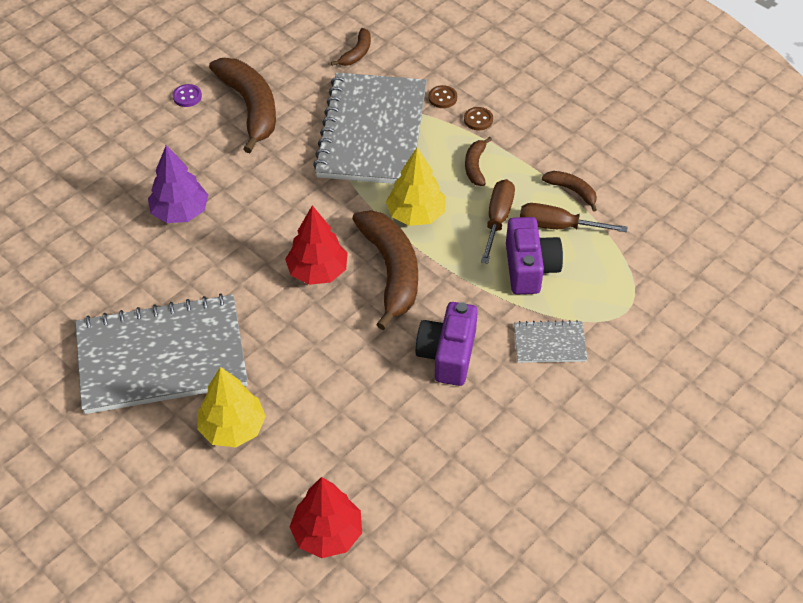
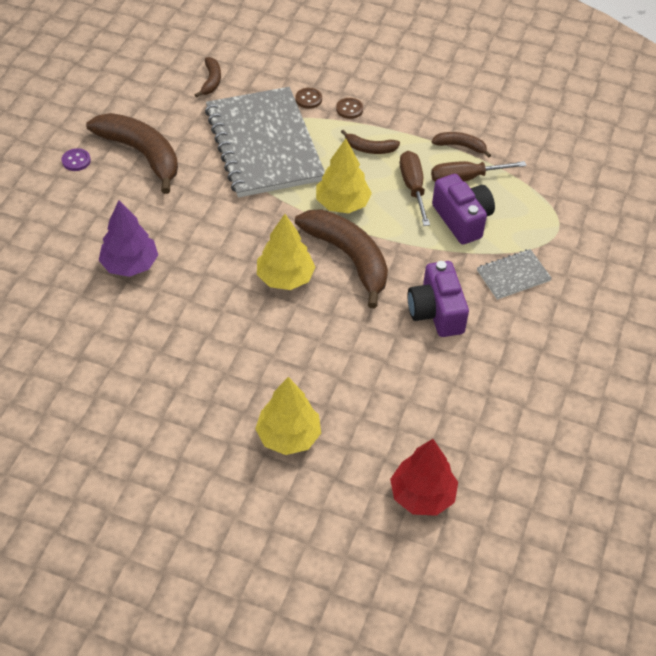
camera: 25 degrees left, 0 degrees up
(161, 357) = (188, 397): grey notebook -> none
(318, 271) = (285, 278): red tree -> yellow tree
(475, 166) = (369, 148): brown banana -> brown banana turned 60 degrees counterclockwise

